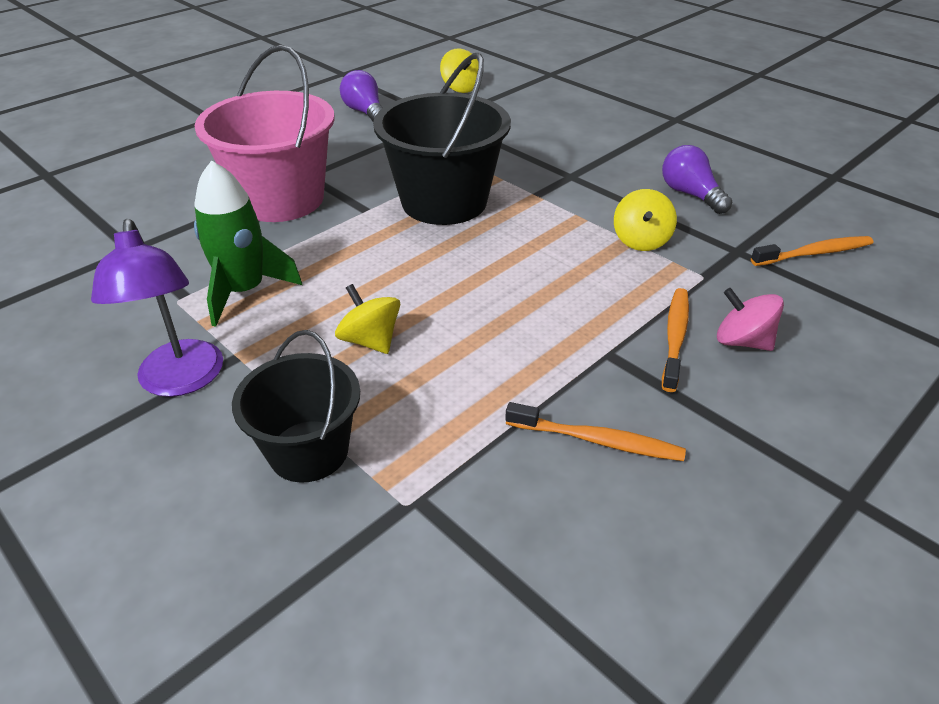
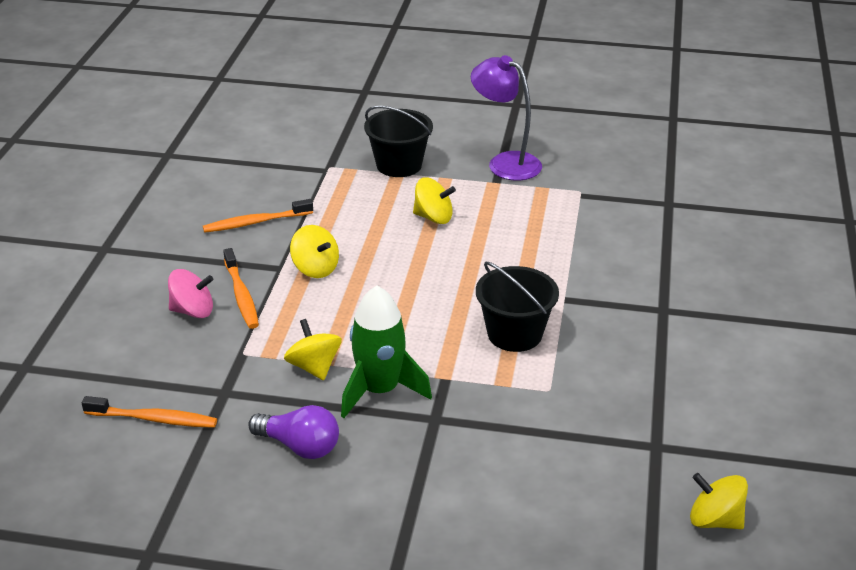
camera: 145 degrees right, 5 degrees down
(244, 291) = (550, 211): green rocket -> green rocket (380, 390)
(281, 199) = (643, 278): pink bucket -> none
(365, 112) = (746, 414): purple light bulb -> none
(444, 202) = (514, 334): black bucket -> black bucket, size x0.62
(567, 334) = (315, 268): none -> yellow spinning top
(814, 253) = (154, 419): orange toothbrush -> orange toothbrush turned 120 degrees counterclockwise

